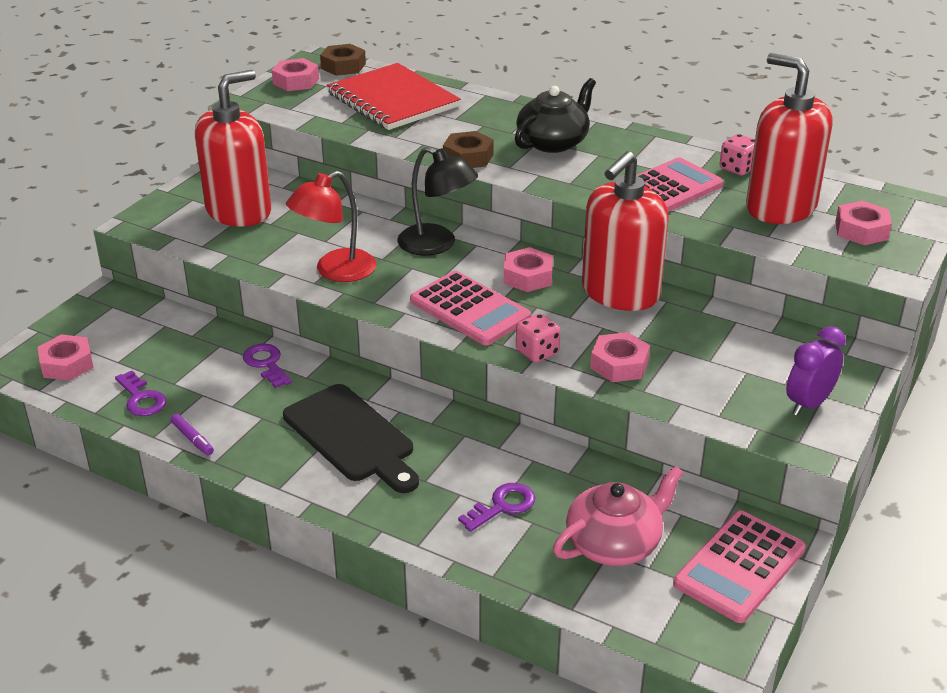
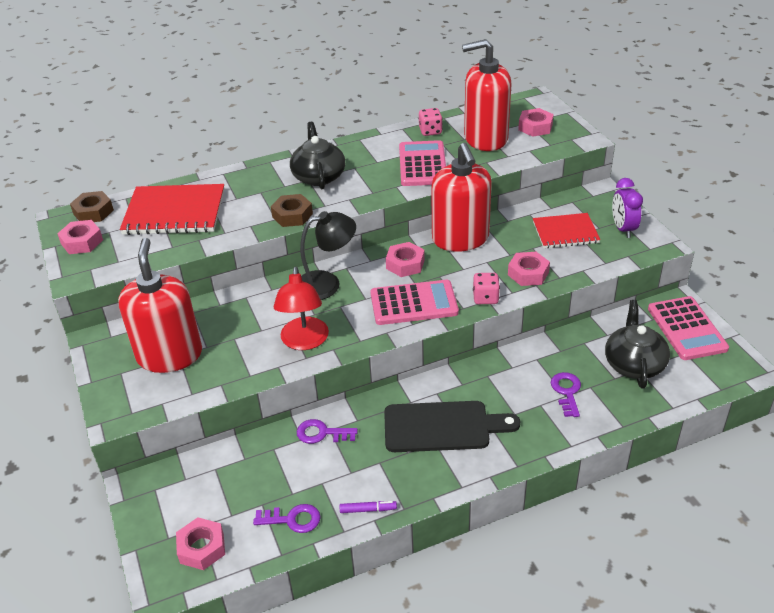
camera: 50 degrees left, 5 degrees up
(614, 543) = (634, 364): pink teapot -> black teapot
(736, 361) = (565, 232): none -> red notebook

